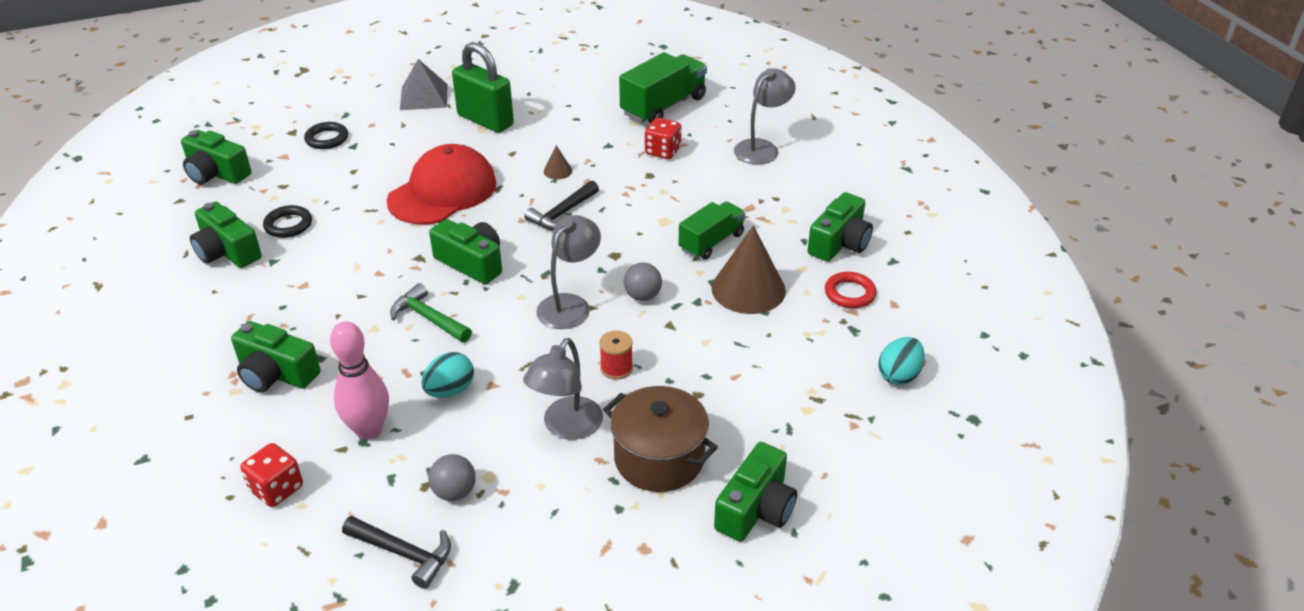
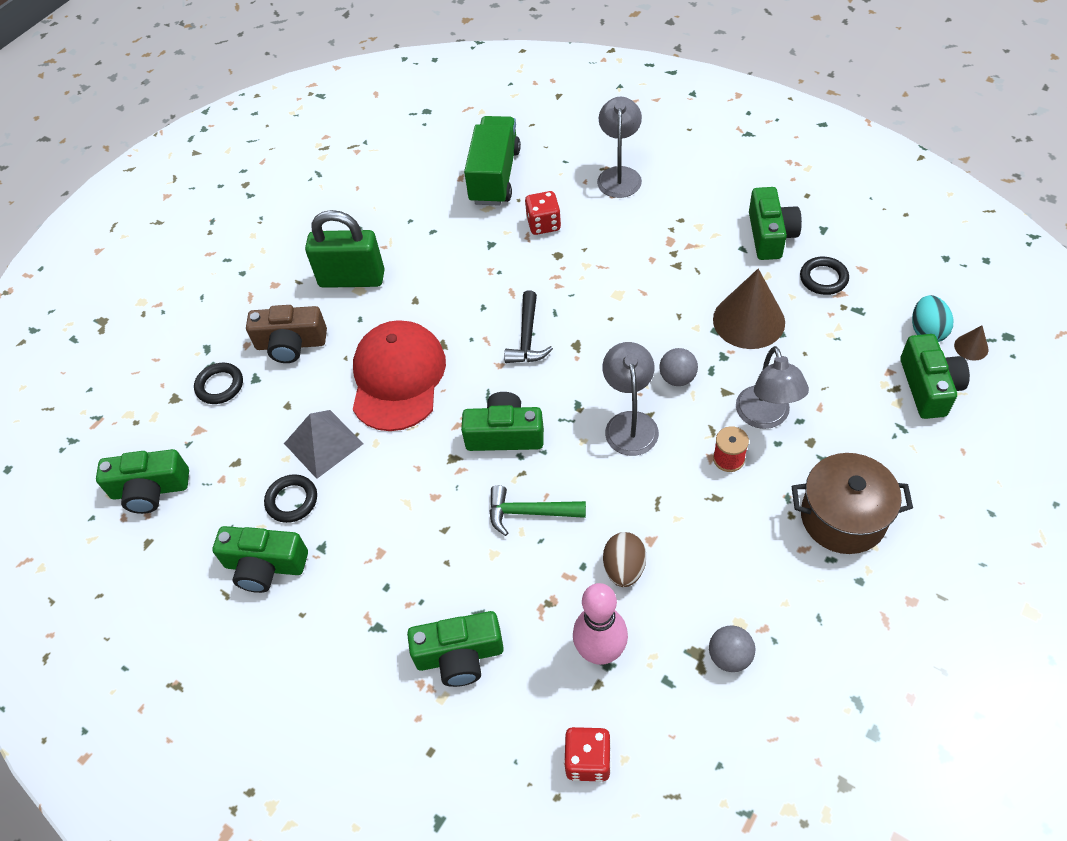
camera: 30 degrees left, 15 degrees up
(399, 138) = (291, 344): none -> brown camera
(404, 553) = (751, 738): black hammer -> none
(424, 96) = (263, 285): grey pyramid -> grey pyramid (323, 443)
(450, 390) = (624, 568): turquoise egg -> brown egg
(557, 171) = (476, 296): brown cone -> brown cone (971, 347)
(566, 427) = (749, 538): grey lamp -> grey lamp (765, 417)
(711, 242) = (676, 293): green truck -> none
(756, 509) = (949, 512): green camera -> green camera (929, 387)
(849, 293) = (823, 278): red ring -> black ring

